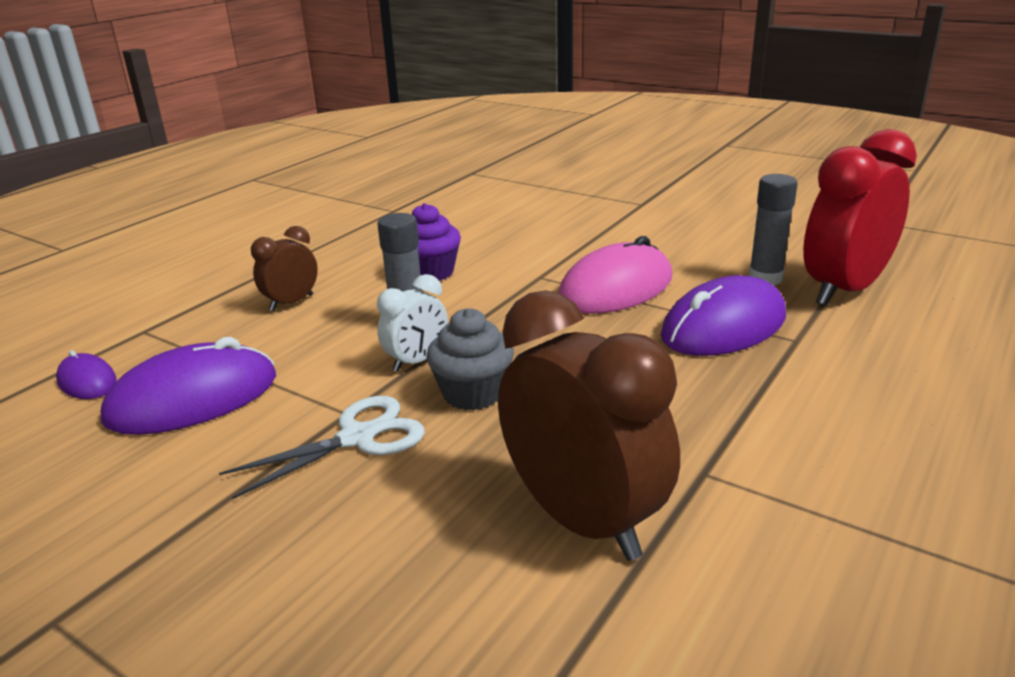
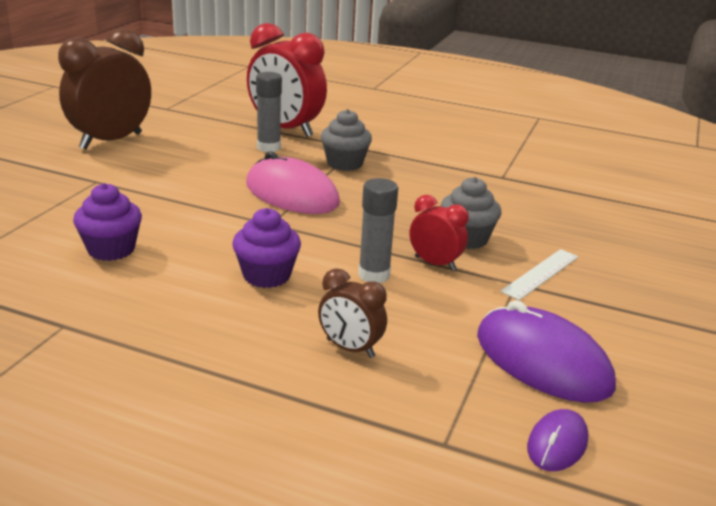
camera: 105 degrees left, 0 degrees up
(358, 438) = (540, 274): white scissors -> white ruler
(417, 361) = (435, 263): white clock -> red clock
(500, 216) = (111, 249): none -> purple cupcake
(583, 520) = (560, 203): brown clock -> brown clock (111, 141)
(724, 326) = (345, 163): purple mouse -> grey cupcake

